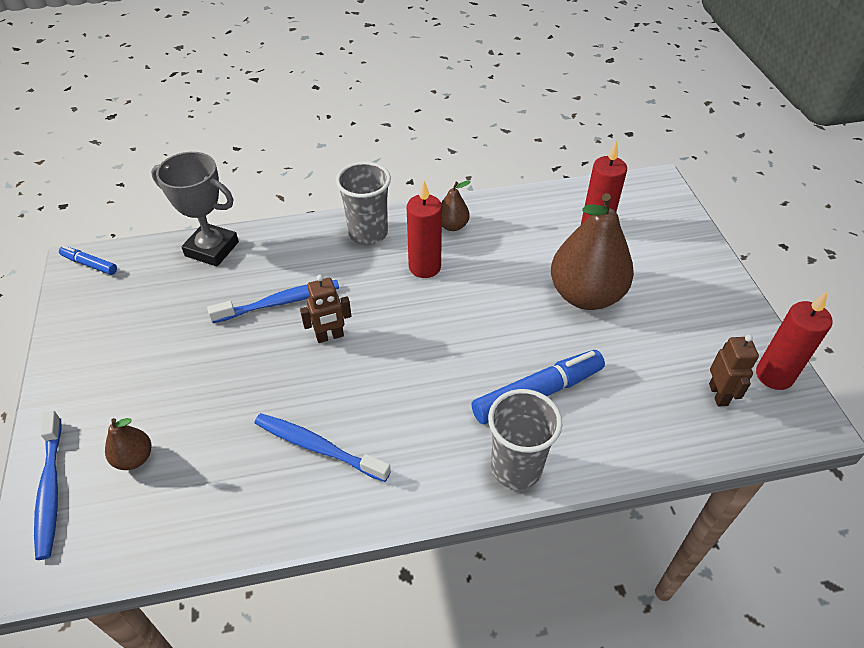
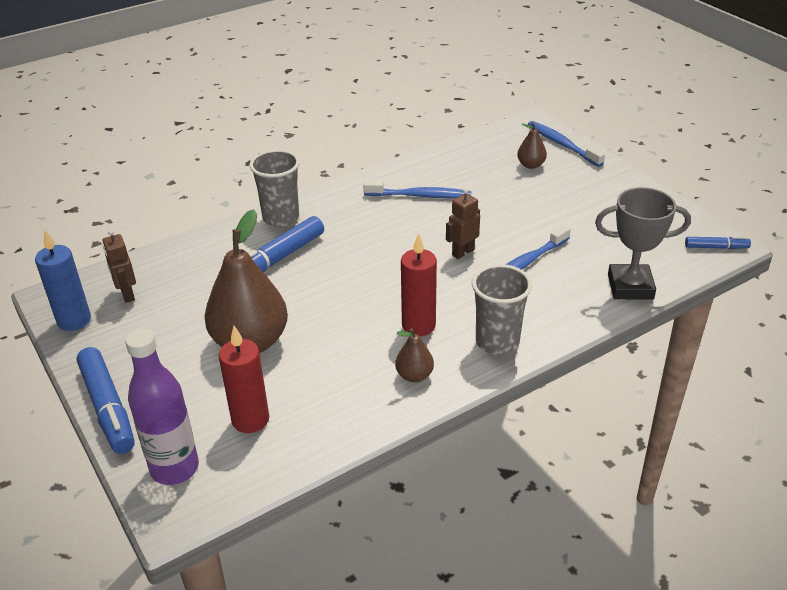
camera: 160 degrees right, 10 degrees down
(657, 210) = (174, 468): none -> purple bottle
(718, 269) = (108, 407): none -> blue marker
(774, 375) = (74, 320): red candle -> blue candle

